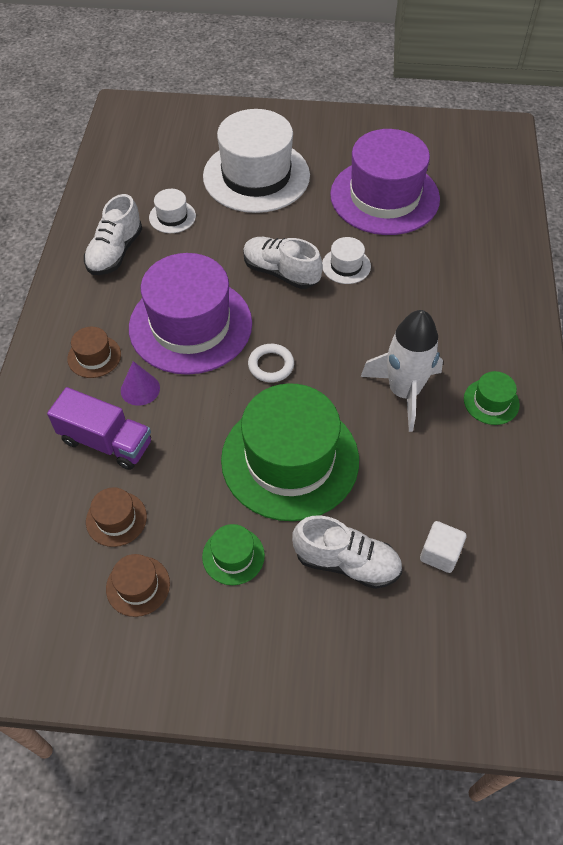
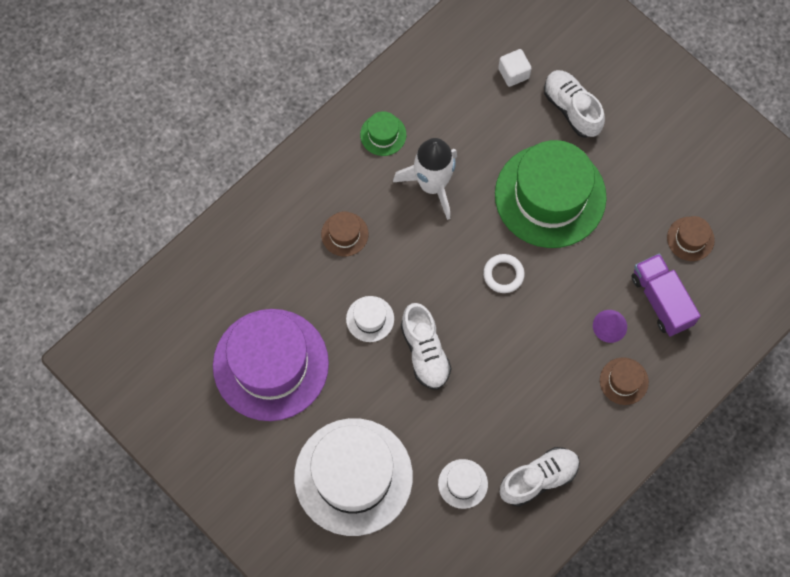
camera: 140 degrees left, 15 degrees up
(138, 586) = (705, 186): brown hat -> brown hat (344, 234)
(190, 325) = (533, 355): purple hat -> none
(233, 556) = (635, 162): green hat -> none

